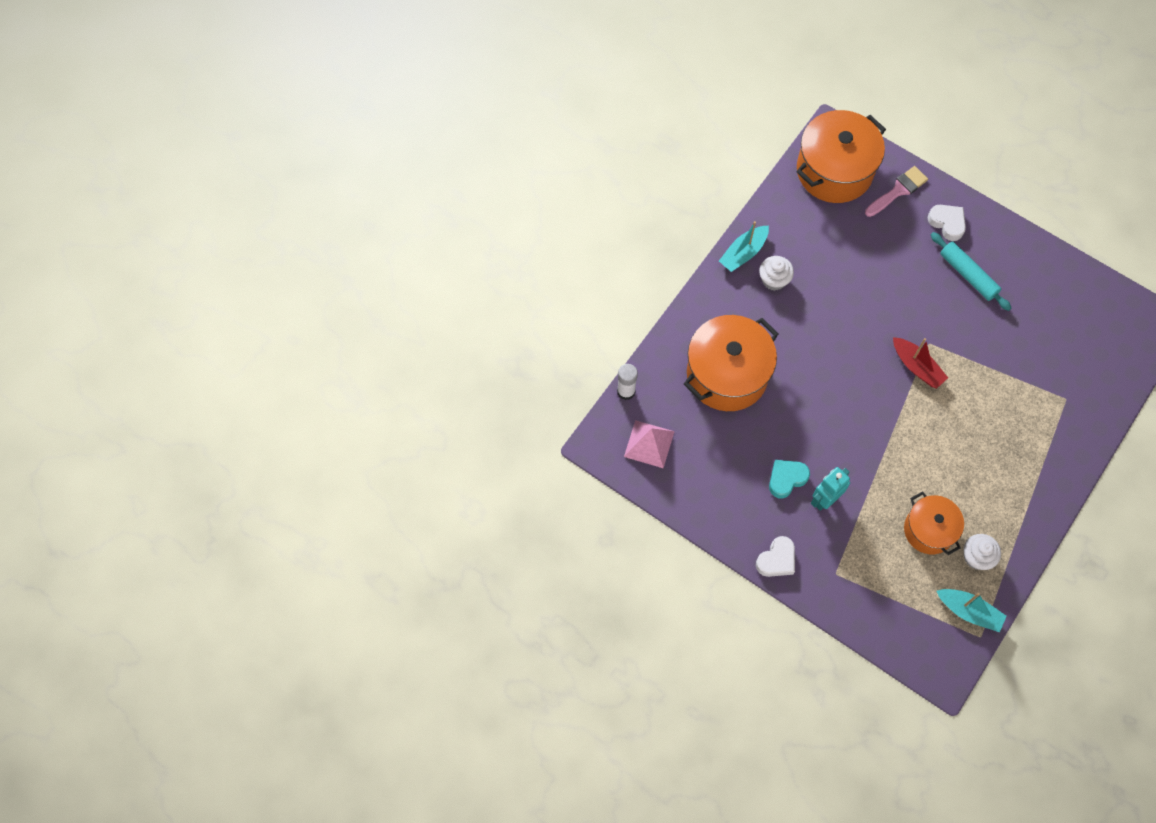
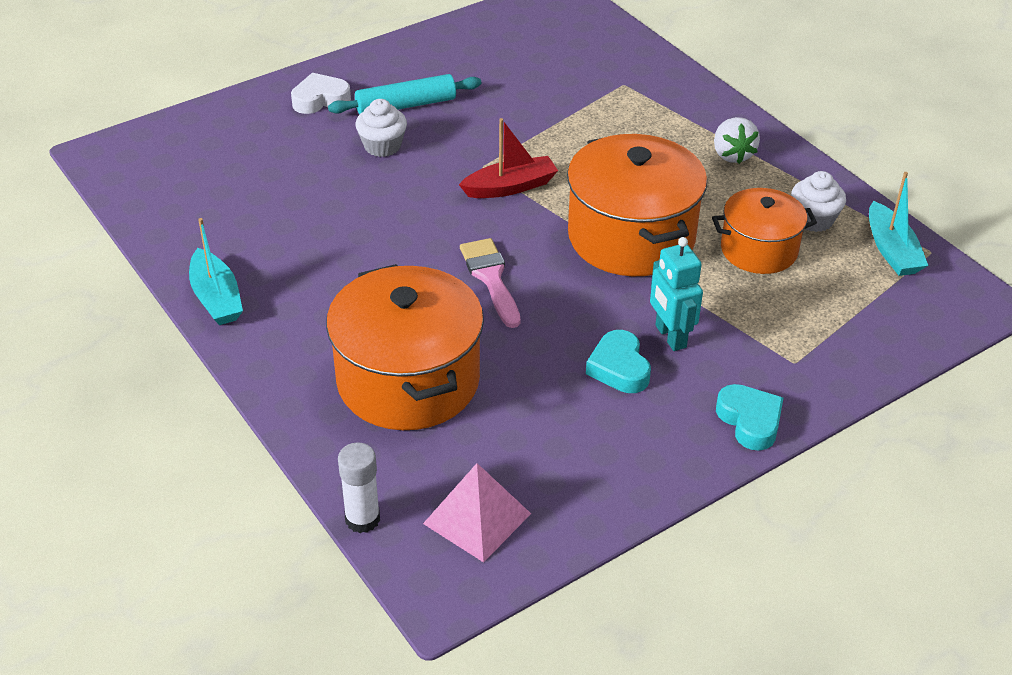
camera: 70 degrees left, 25 degrees down
(774, 280) = (284, 280): white cupcake -> white cupcake (382, 146)
(776, 560) = (750, 421): white heart -> turquoise heart
(834, 171) = (161, 169): orange pot -> orange pot (631, 237)
(898, 191) = (240, 124): pink brush -> pink brush (491, 278)
(969, 611) = (891, 250): turquoise boat -> turquoise boat turned 120 degrees clockwise
(1021, 490) = (732, 155): none -> white strawberry

